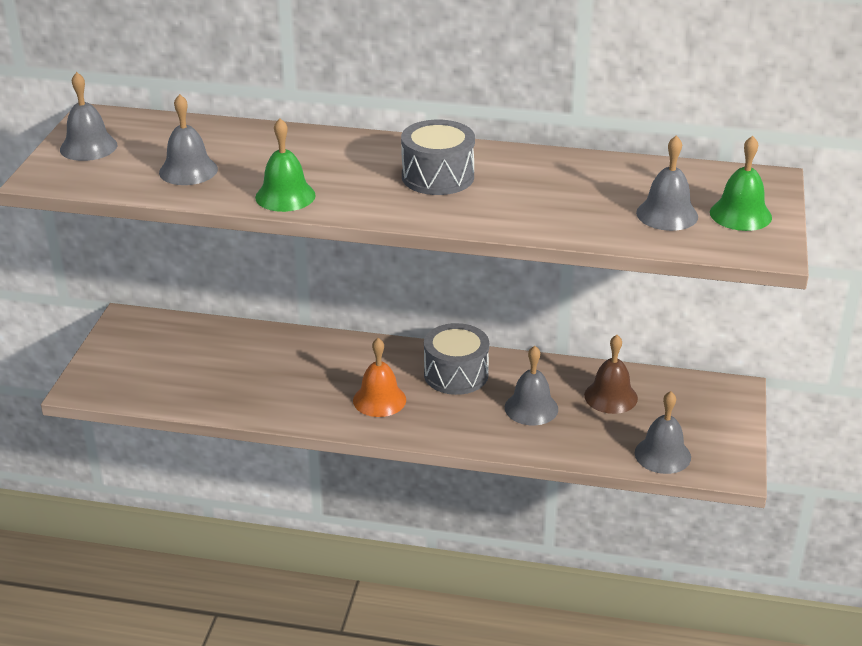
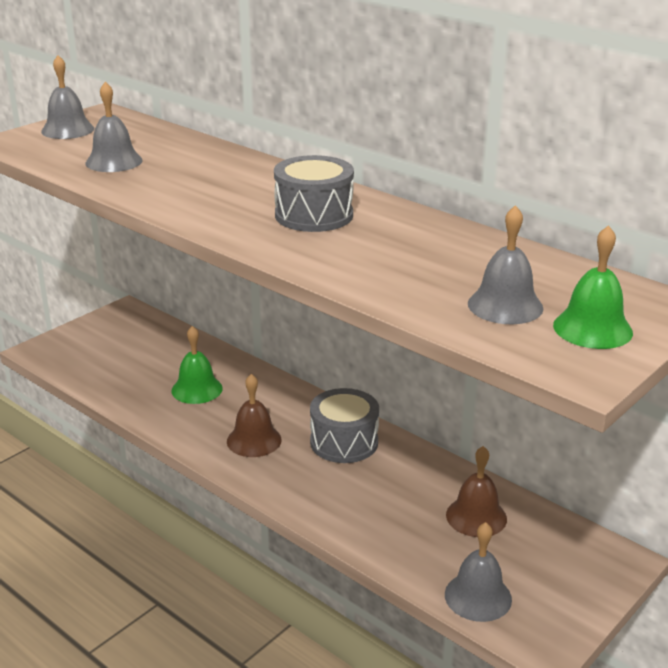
camera: 30 degrees right, 5 degrees down
(285, 196) = (160, 197): green bell -> green bell (197, 389)
(379, 400) = (254, 440): orange bell -> brown bell
(531, 408) = (385, 498): grey bell -> none

